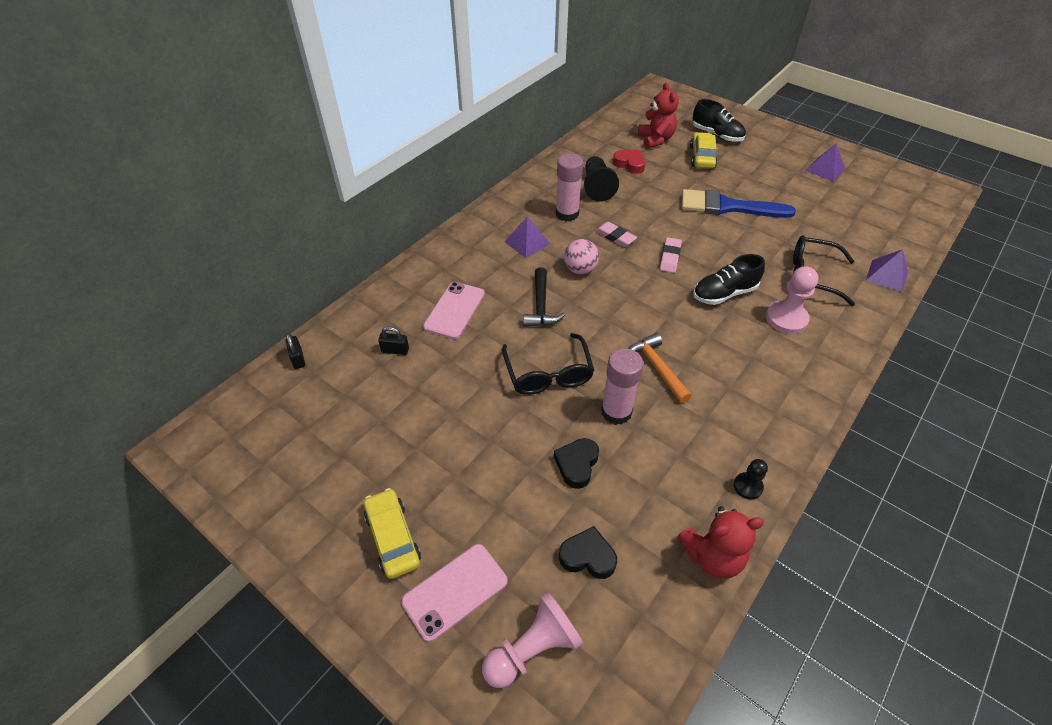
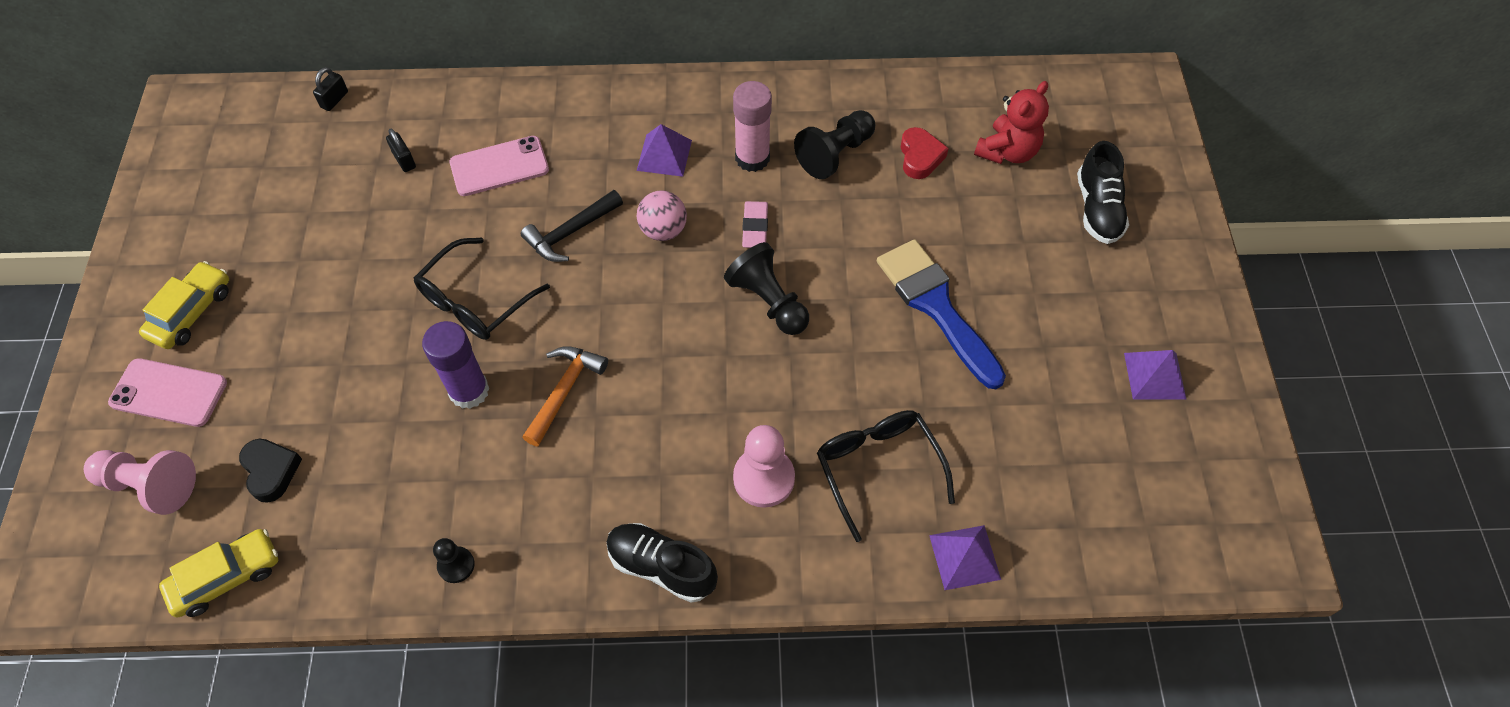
camera: 50 degrees right, 10 degrees up
(577, 464) = (373, 398): black heart -> none
(616, 412) = (469, 391): pink glue stick -> purple glue stick
(670, 257) = (768, 301): pink eraser -> black pawn
(702, 157) = (1023, 221): yellow car -> yellow car (227, 577)
(712, 556) = (342, 576): red teddy bear -> none
(724, 293) = (751, 391): black shoe -> black shoe (661, 567)

